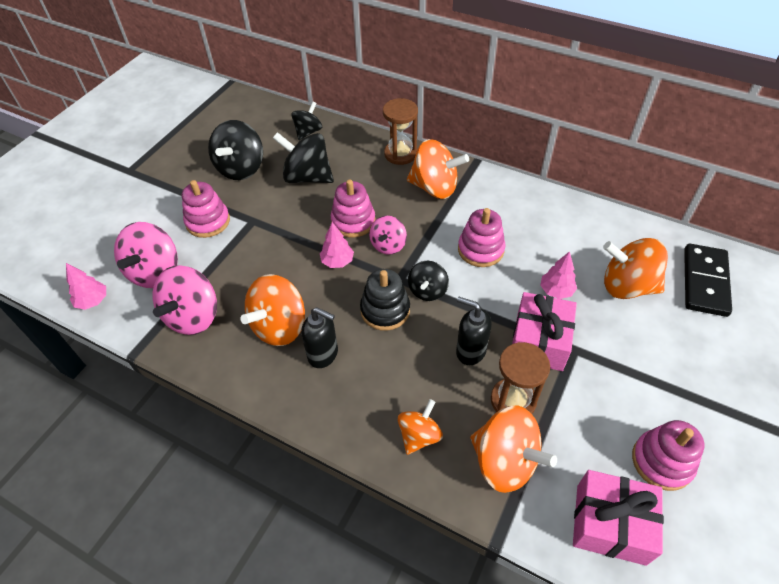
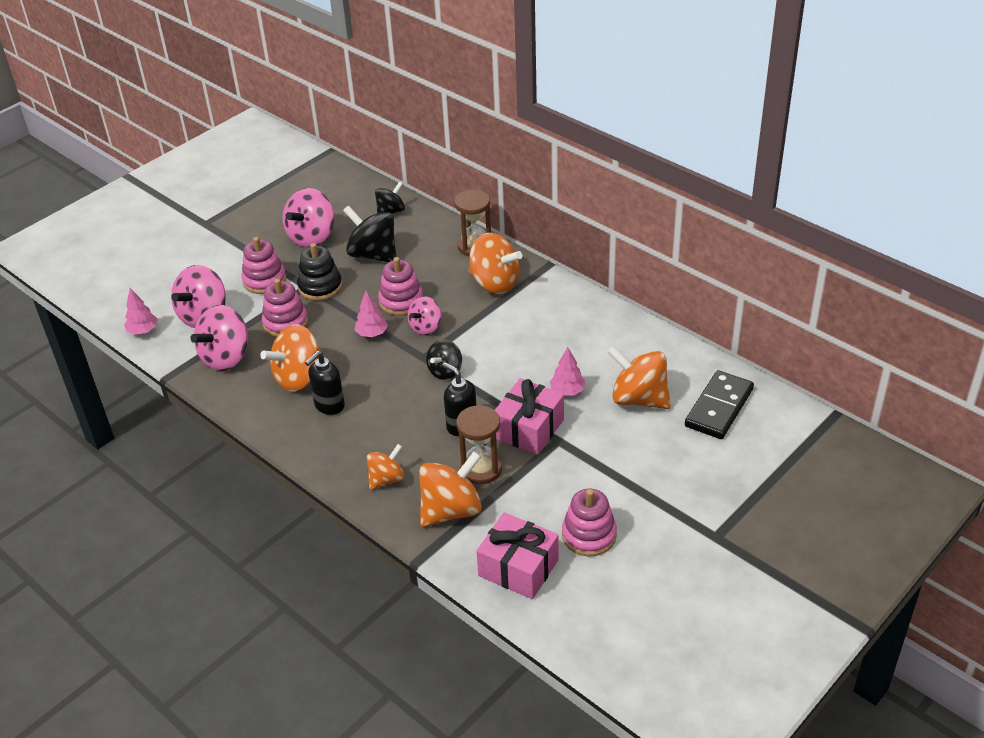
camera: 15 degrees right, 10 degrees down
(241, 168) = (312, 237): black spinning top -> pink spinning top
(323, 354) = (329, 406): black soap dispenser -> black soap dispenser turned 90 degrees clockwise
(385, 310) = (399, 380): black stacking toy -> black stacking toy (320, 287)
(480, 250) = (513, 345): pink stacking toy -> pink stacking toy (285, 323)
(505, 461) = (451, 510): orange spinning top -> orange spinning top turned 90 degrees counterclockwise

